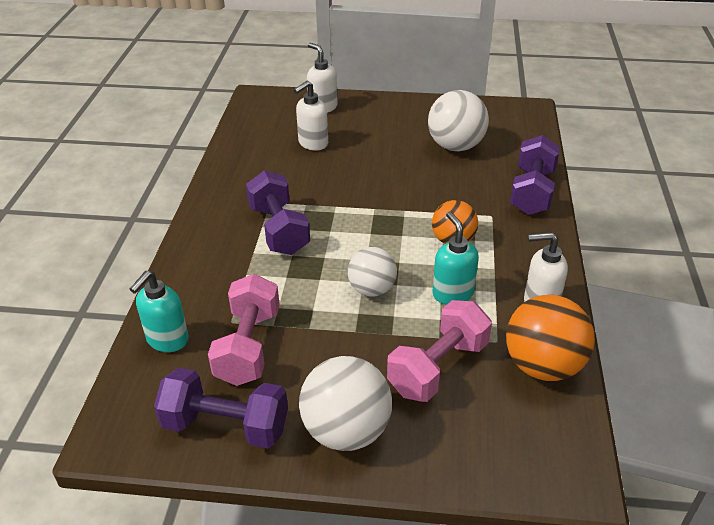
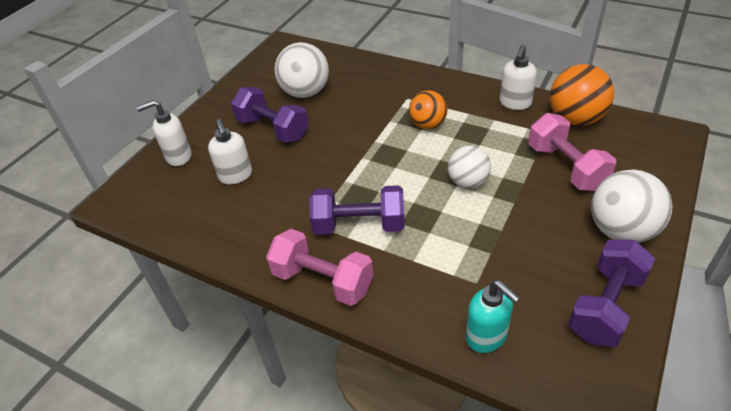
camera: 65 degrees left, 5 degrees up
(248, 346) = (513, 275): pink dumbbell -> pink dumbbell (323, 281)
(452, 293) = (489, 140): turquoise soap dispenser -> none
(532, 192) = (390, 72): purple dumbbell -> purple dumbbell (273, 129)

